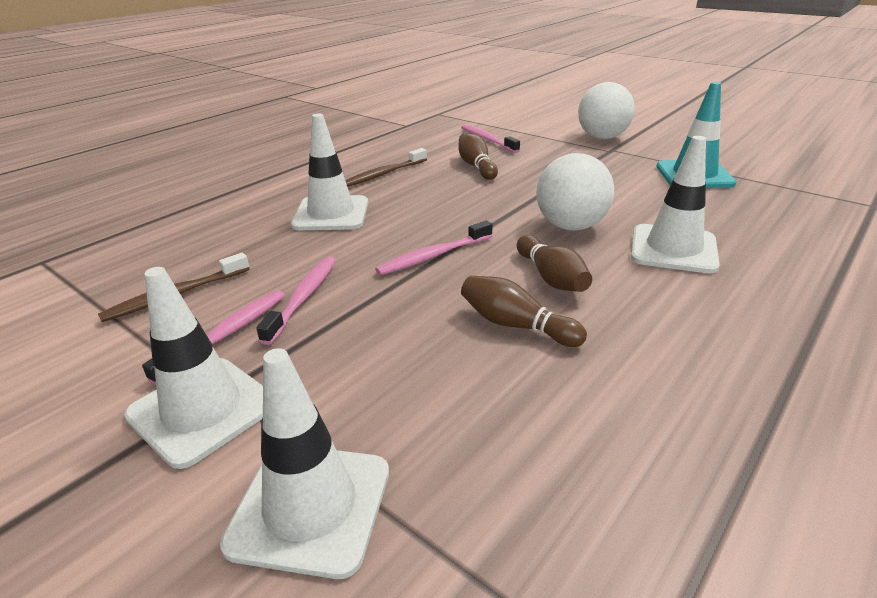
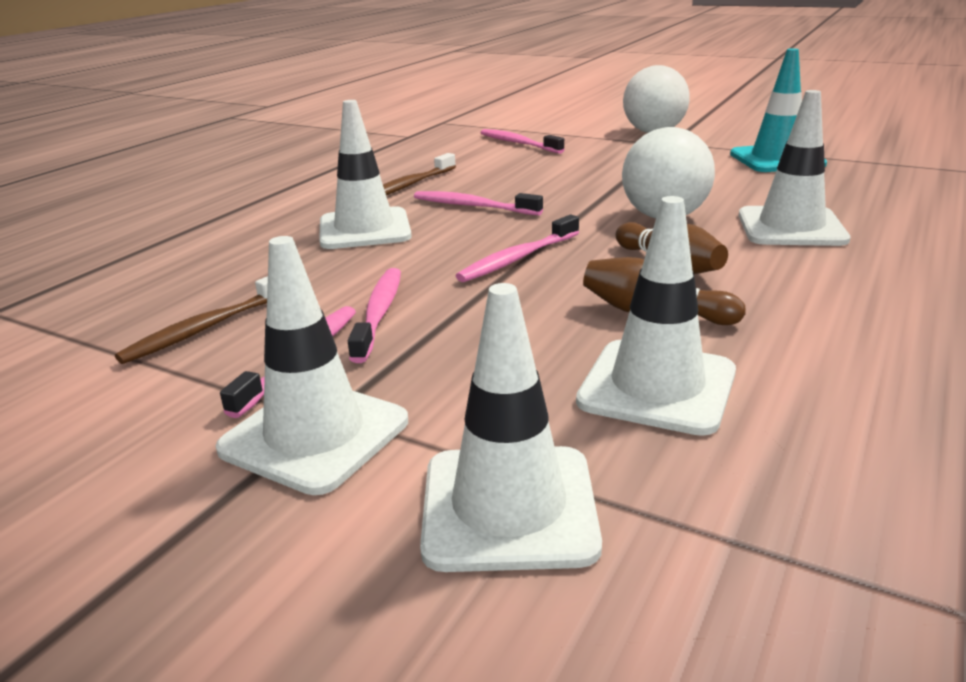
camera: 10 degrees left, 5 degrees down
(423, 200) = (473, 206): none -> pink toothbrush
(476, 166) = (520, 169): brown bowling pin -> none
(483, 402) = (657, 387): none -> white traffic cone

